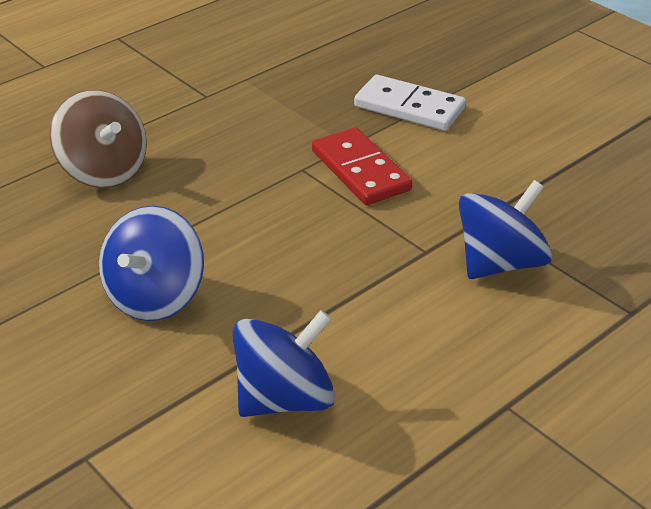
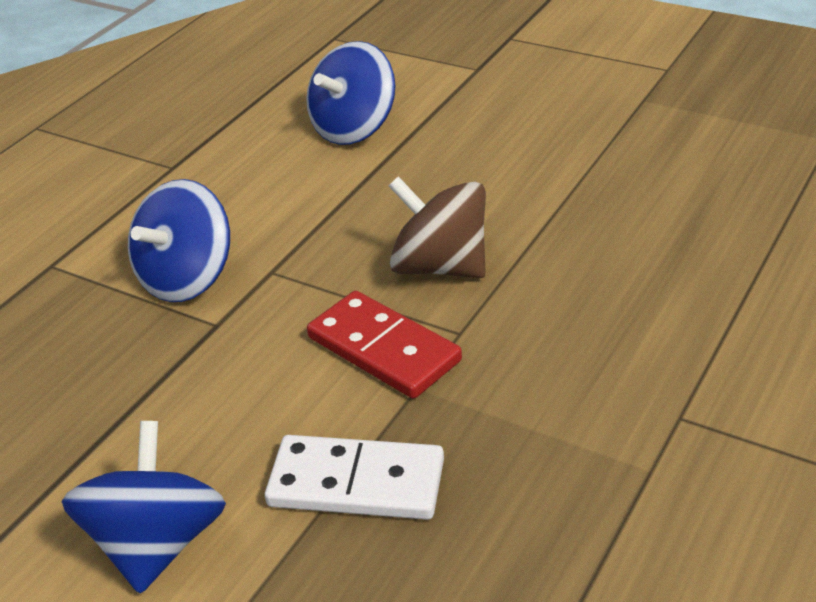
camera: 165 degrees right, 0 degrees up
(103, 171) = (695, 264): brown spinning top -> brown spinning top (440, 266)
(155, 297) = (516, 164): blue spinning top -> blue spinning top (157, 543)

